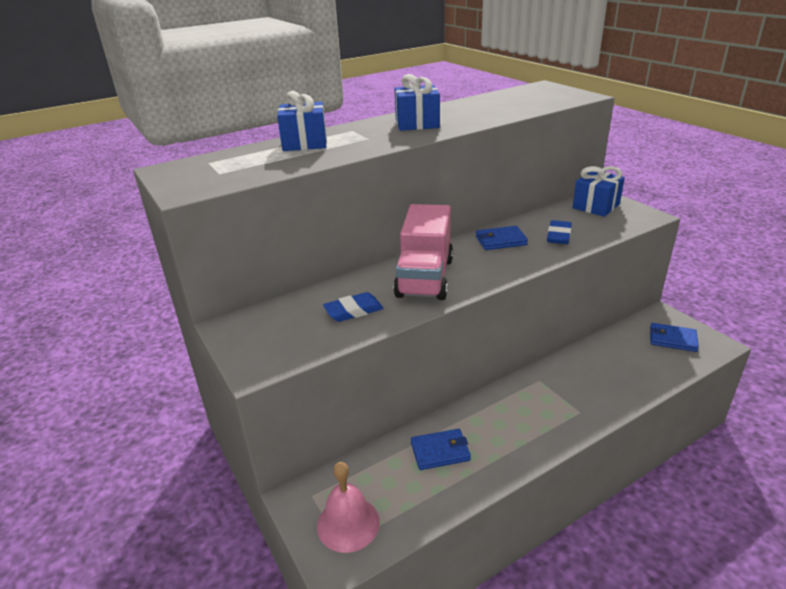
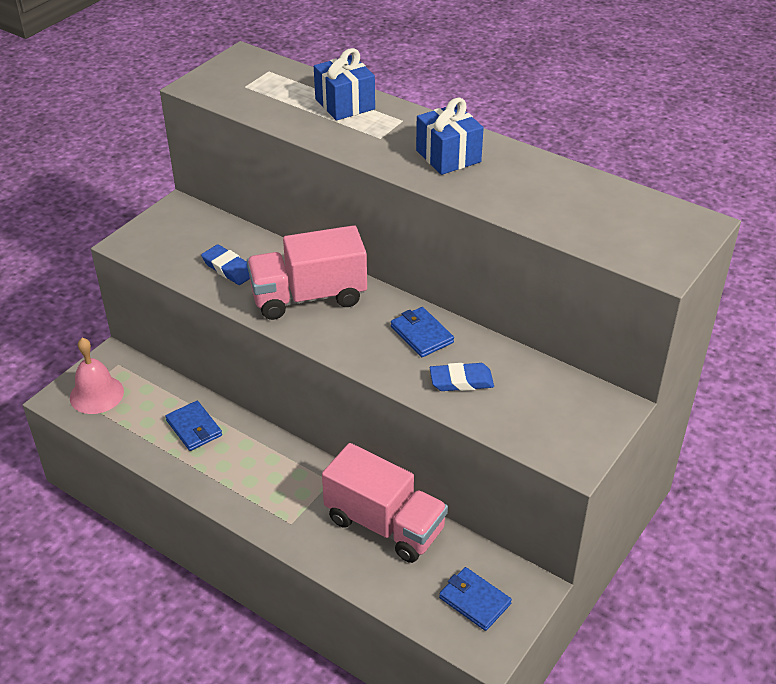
camera: 65 degrees right, 10 degrees up
(593, 362) = (385, 524): none -> pink truck
(596, 206) = (575, 405): blue gift -> none
(672, 339) = (474, 600): blue wallet -> blue wallet turned 45 degrees counterclockwise

